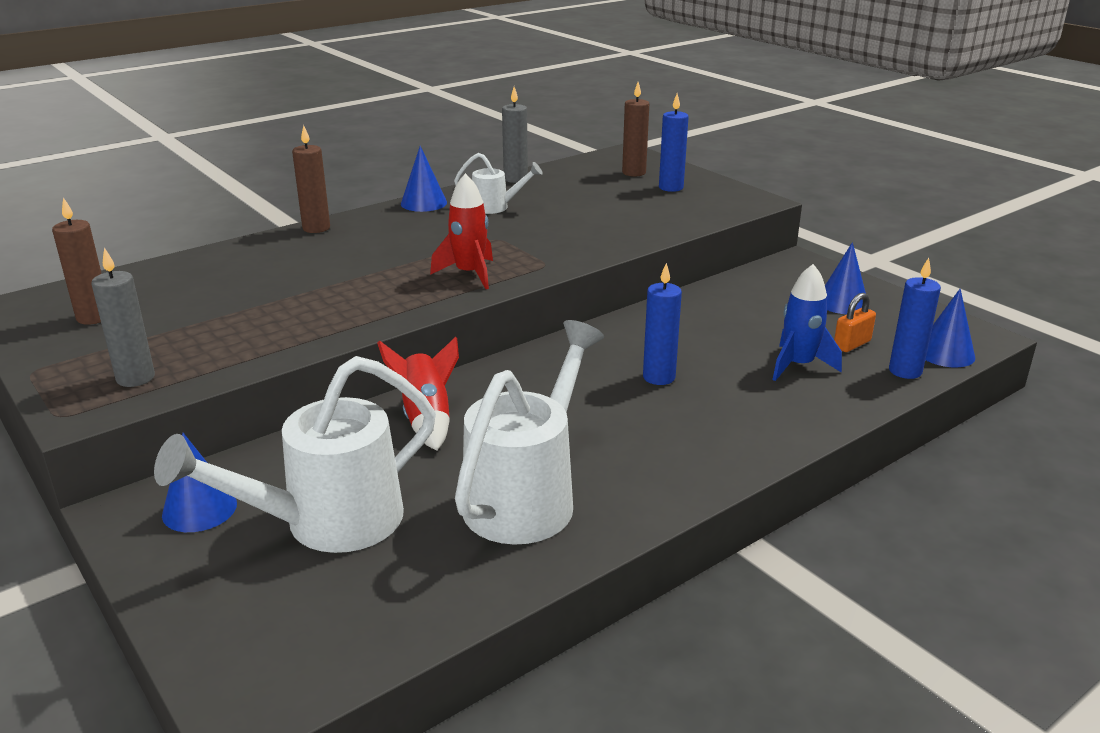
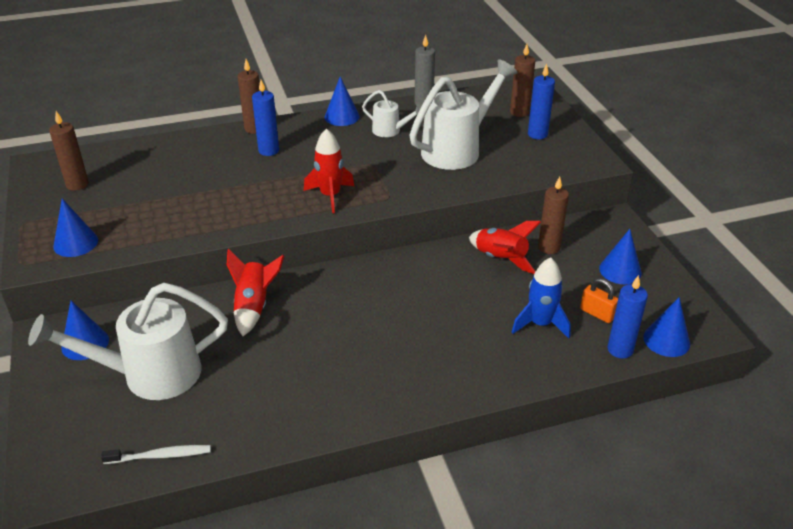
camera: 20 degrees right, 10 degrees up
(135, 378) = (75, 243): grey candle -> blue cone
(410, 614) = (160, 456): none -> white toothbrush
(526, 497) = (278, 388): white watering can -> white watering can (457, 149)
(659, 377) = (430, 309): blue candle -> blue candle (268, 150)
(702, 316) = (500, 259): none -> red rocket
(747, 296) = (549, 247): none -> brown candle
(852, 344) = (597, 313): orange padlock -> orange padlock turned 60 degrees clockwise

